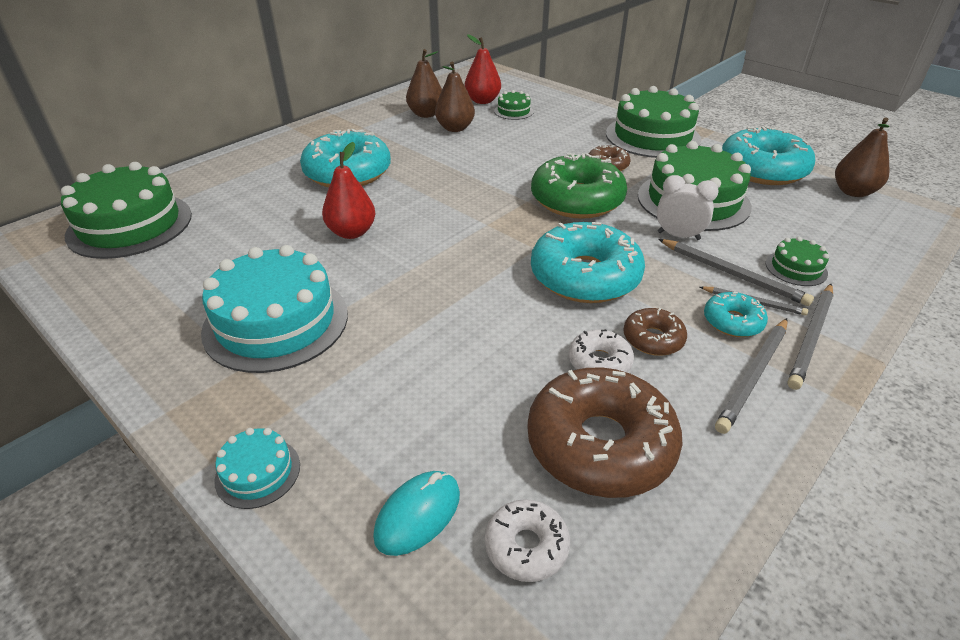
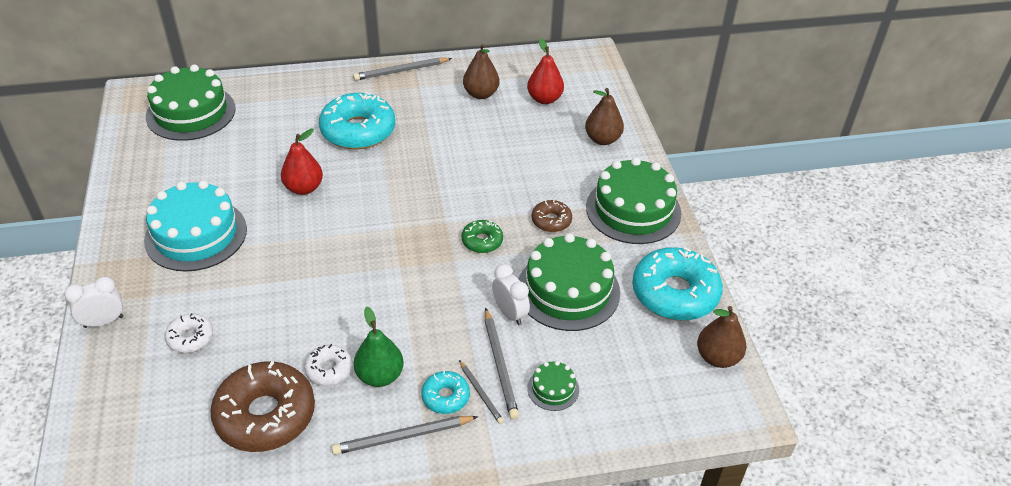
camera: 35 degrees right, 5 degrees up
(258, 472) = (103, 322): turquoise cake -> white clock
(418, 515) = (144, 390): turquoise mouse -> none
(455, 128) = (484, 121): brown pear -> brown pear (602, 139)
(513, 111) = (554, 124): green cake -> none
(526, 546) = (170, 437): white donut -> white donut (190, 338)
(577, 200) = (482, 241): green donut -> green donut, size x0.49
(585, 276) = (401, 307): turquoise donut -> none
(653, 339) = (380, 376): brown donut -> green pear
(811, 337) = (479, 439): grey pencil -> grey pencil (401, 71)

